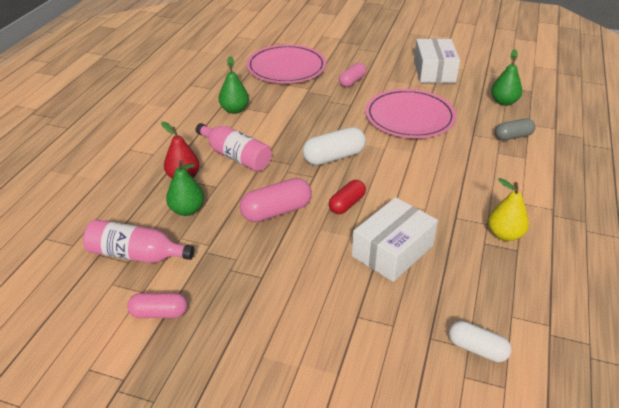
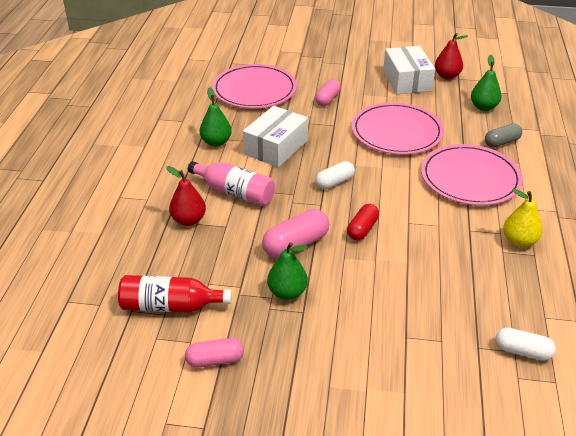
camera: 10 degrees left, 0 degrees up
(136, 255) = (170, 306): pink bottle -> red bottle
(187, 210) = (205, 254): green pear -> green pear (287, 292)
(334, 157) = (334, 182): white capsule -> white capsule, size x0.66
(392, 251) = (420, 270): white box -> white box (276, 147)
(470, 167) = (470, 178): none -> pink plate
(475, 71) = (447, 76): none -> red pear

